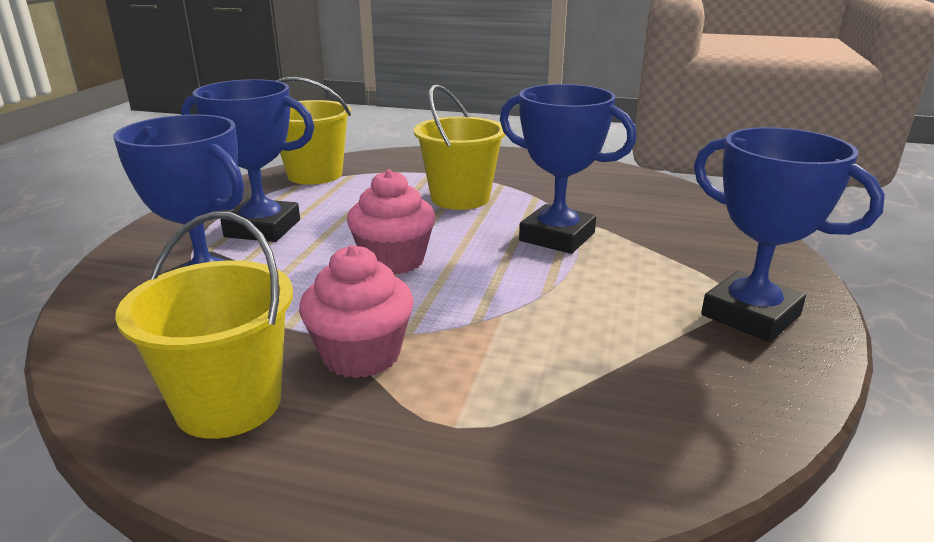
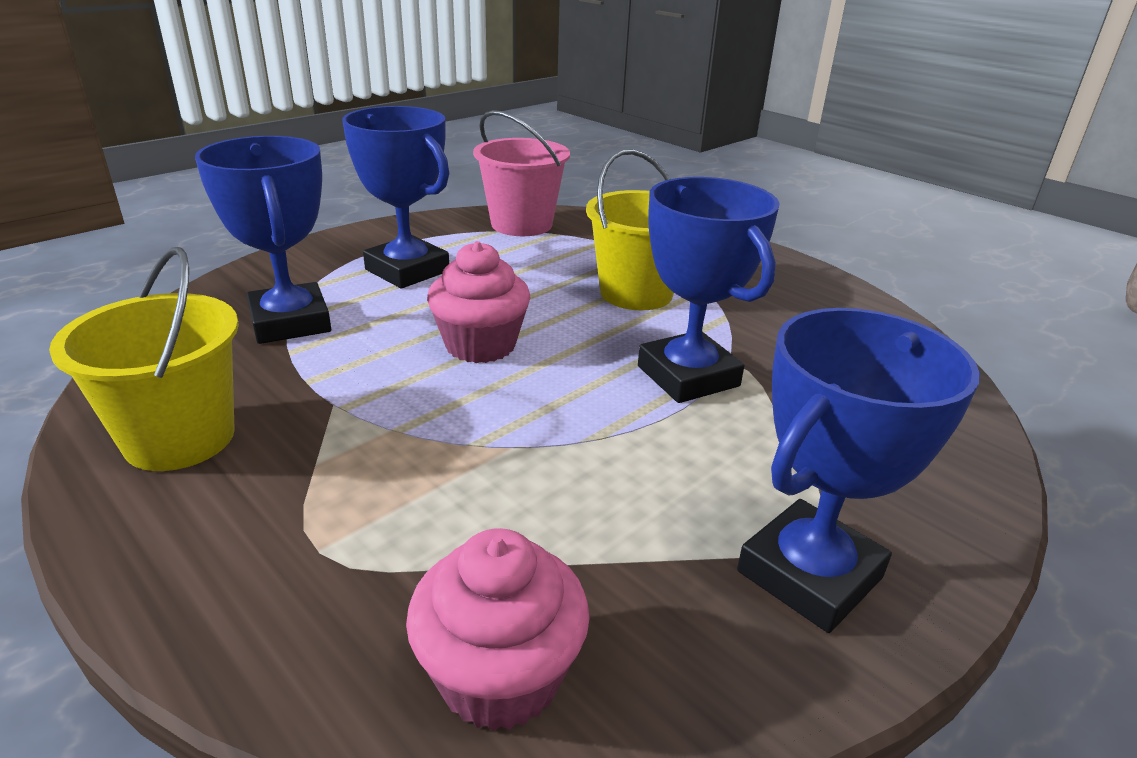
camera: 30 degrees right, 5 degrees up
(315, 175) = (521, 224): yellow bucket -> pink bucket
(361, 355) = (331, 436): pink cupcake -> pink cupcake (500, 676)
(750, 315) = (809, 574): blue trophy -> blue trophy turned 60 degrees clockwise

